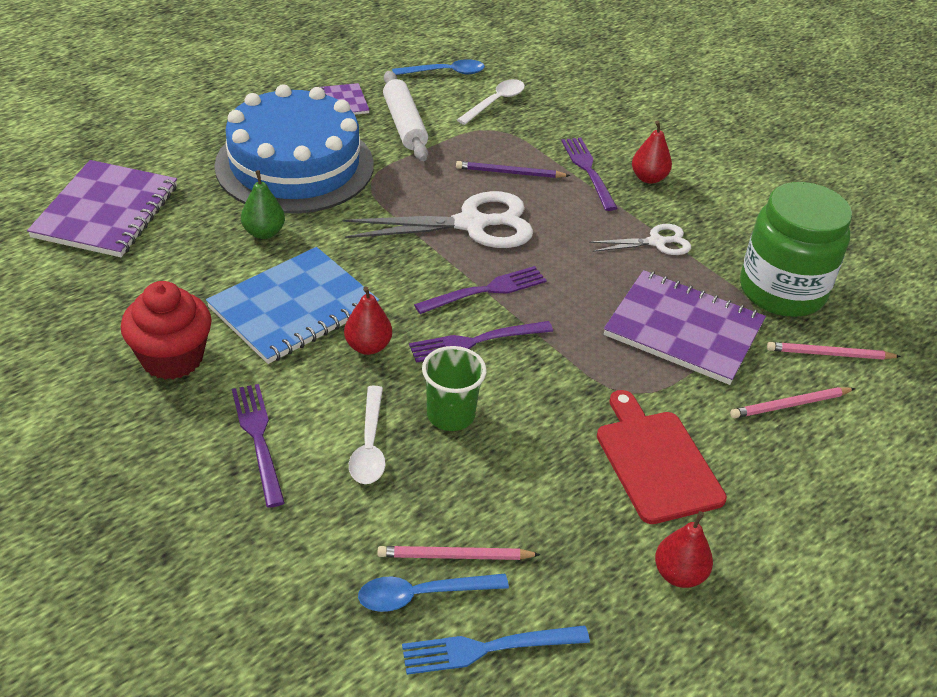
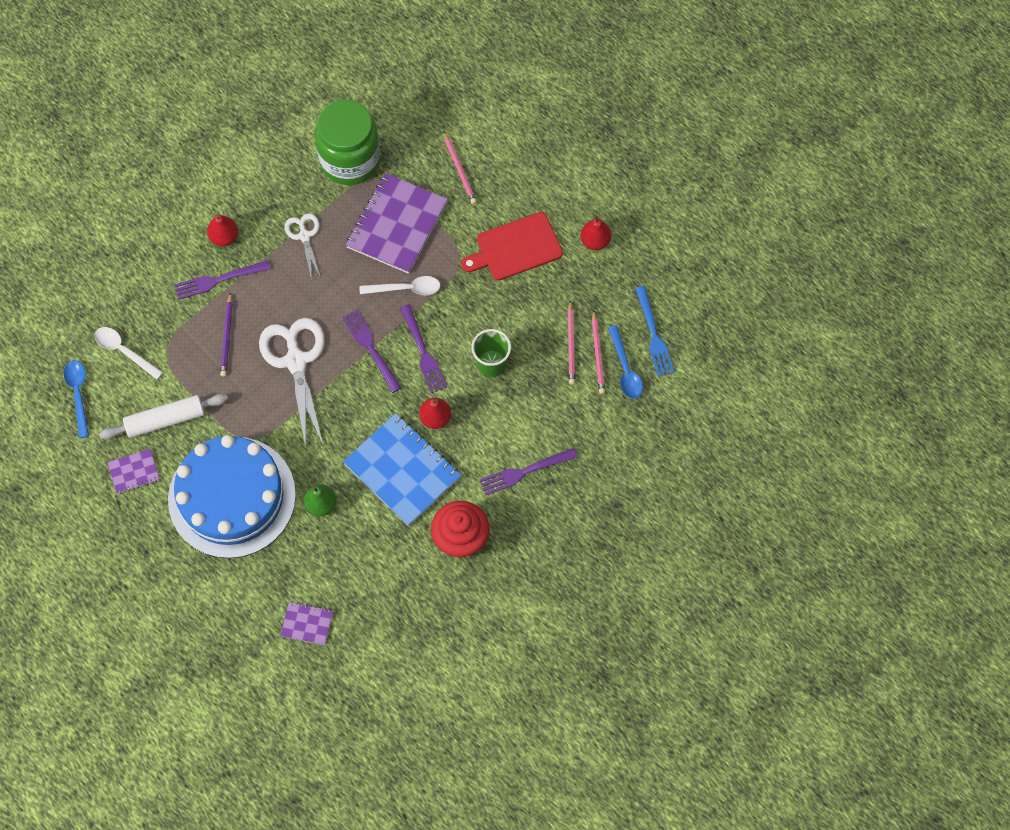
camera: 90 degrees left, 25 degrees up
(106, 211) = (307, 624): purple notebook -> purple notebook, size x0.47
(369, 445) = (522, 407): white spoon -> white spoon (406, 289)
(829, 354) = (411, 140): pink pencil -> pink pencil (571, 345)

